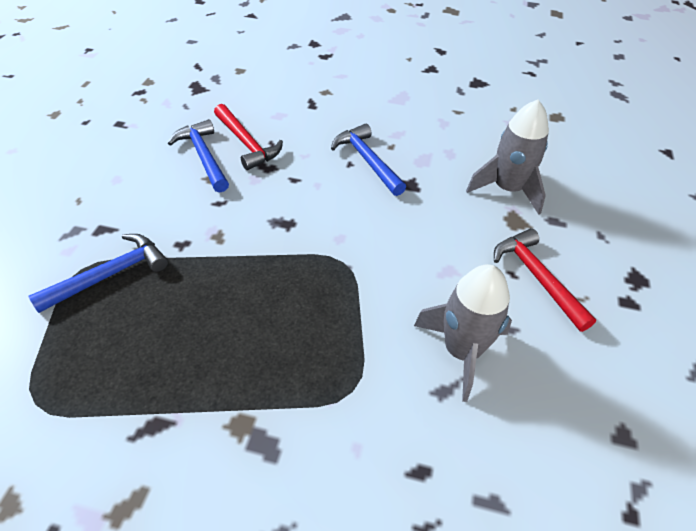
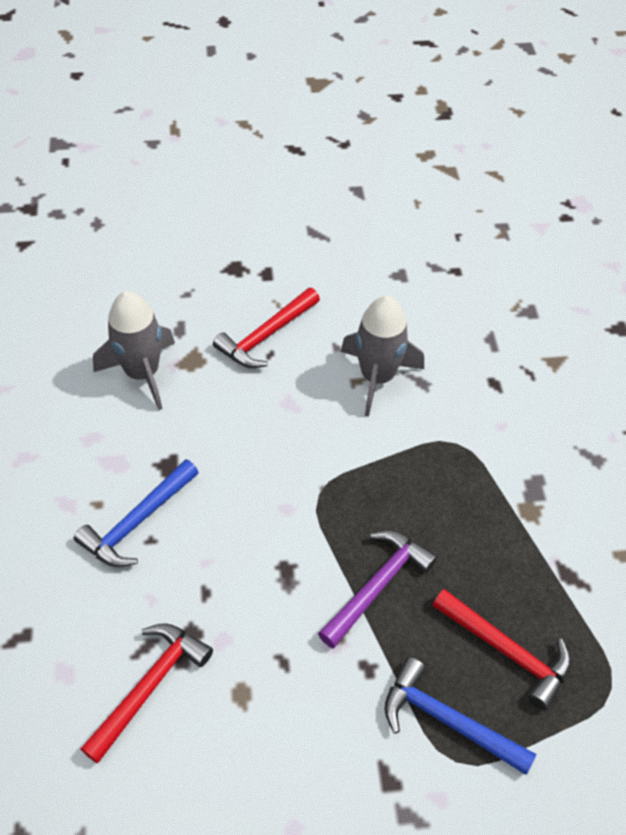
camera: 110 degrees left, 5 degrees up
(128, 336) = (506, 650): none -> red hammer
(203, 157) = (201, 731): blue hammer -> none
(240, 271) = (377, 586): none -> purple hammer

